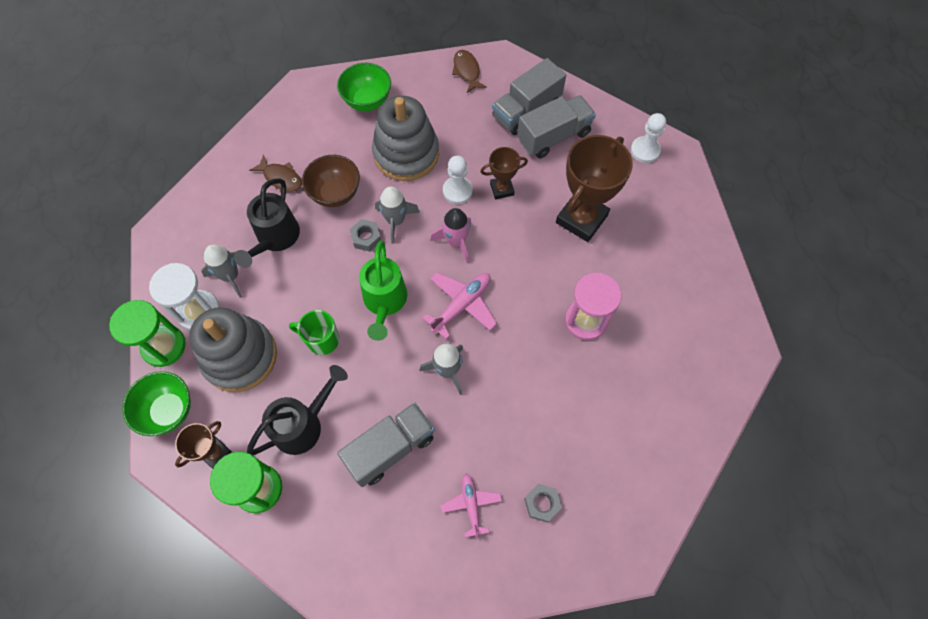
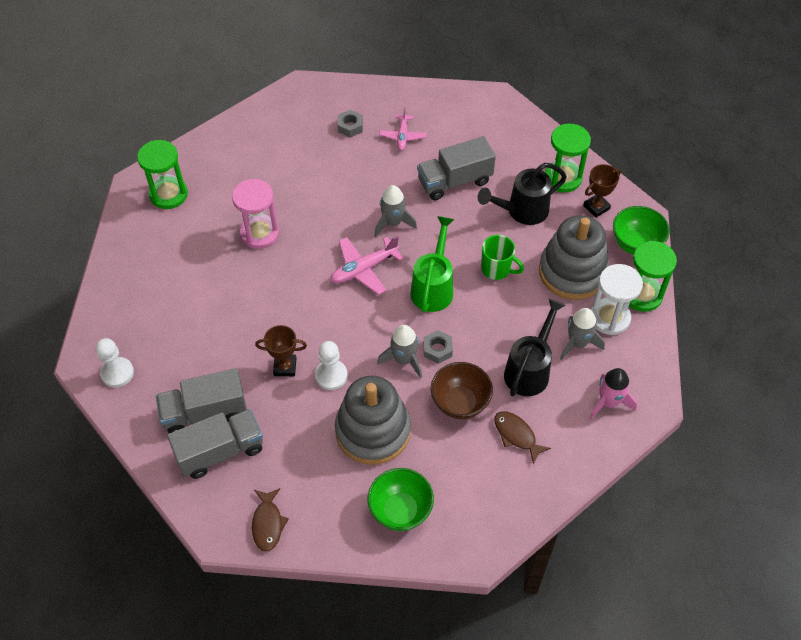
camera: 165 degrees left, 10 degrees down
(456, 241) = (350, 326): pink rocket -> pink rocket (609, 402)
(581, 219) = (219, 319): brown trophy -> none
(706, 344) = (168, 194): none -> green hourglass

